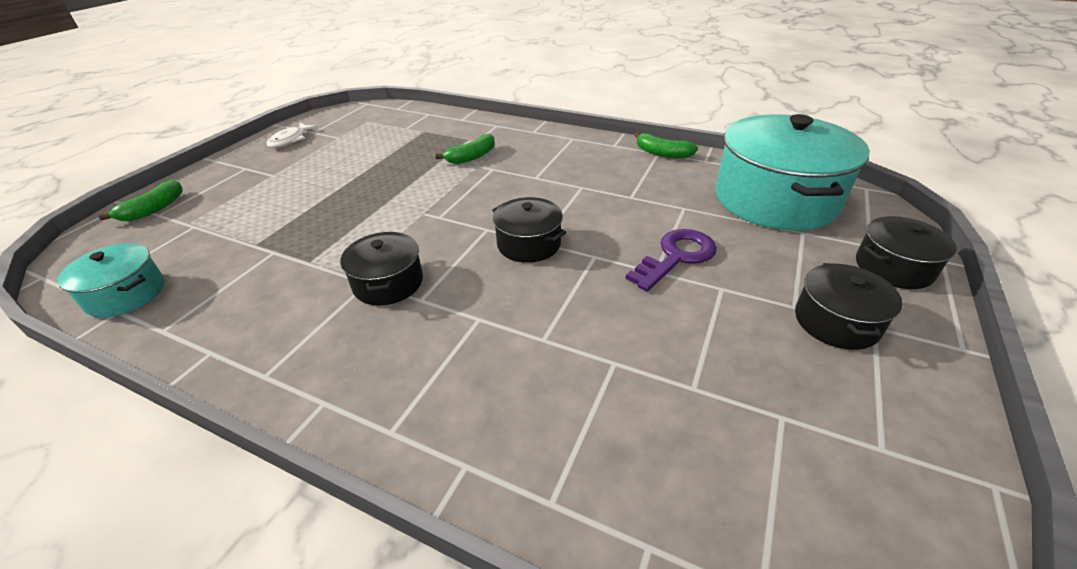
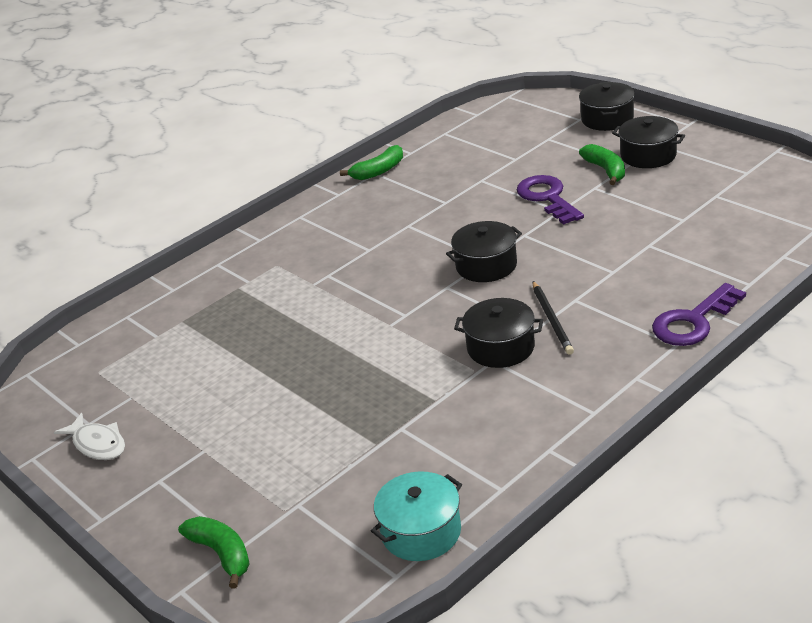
camera: 65 degrees left, 5 degrees down
(438, 308) = (552, 320): none -> black pencil
(443, 443) = (693, 321): none -> purple key
(472, 157) = (288, 287): green banana -> green banana (606, 170)
(775, 199) = (497, 137): turquoise pot -> none

